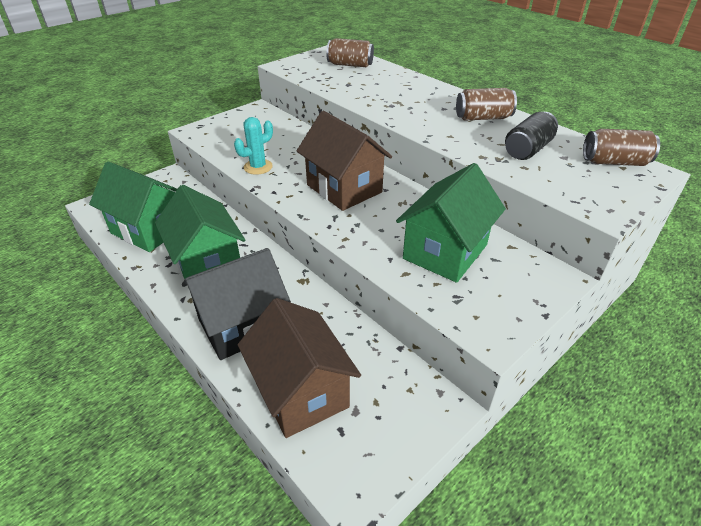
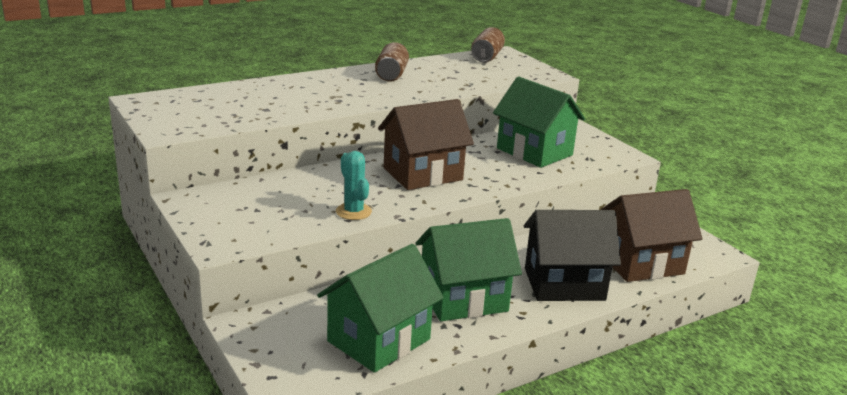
camera: 80 degrees left, 15 degrees down
(242, 325) = (564, 284): black house -> black house turned 75 degrees counterclockwise
(350, 65) = (205, 100): brown can -> none
(527, 150) = (457, 74): black can -> none

